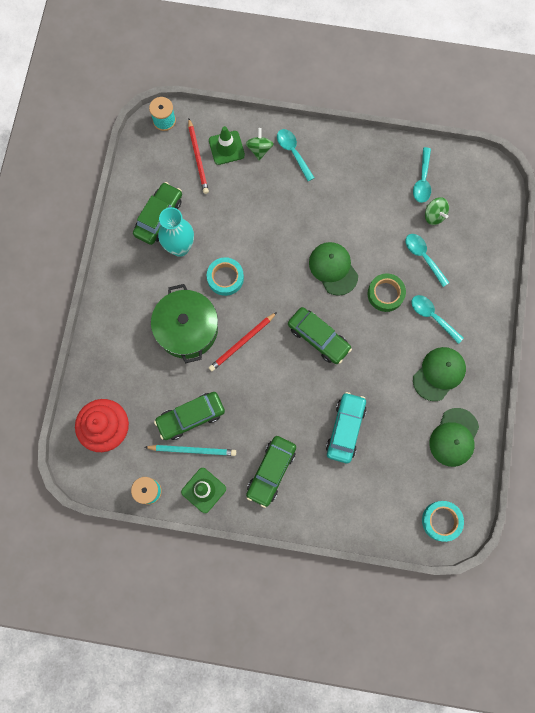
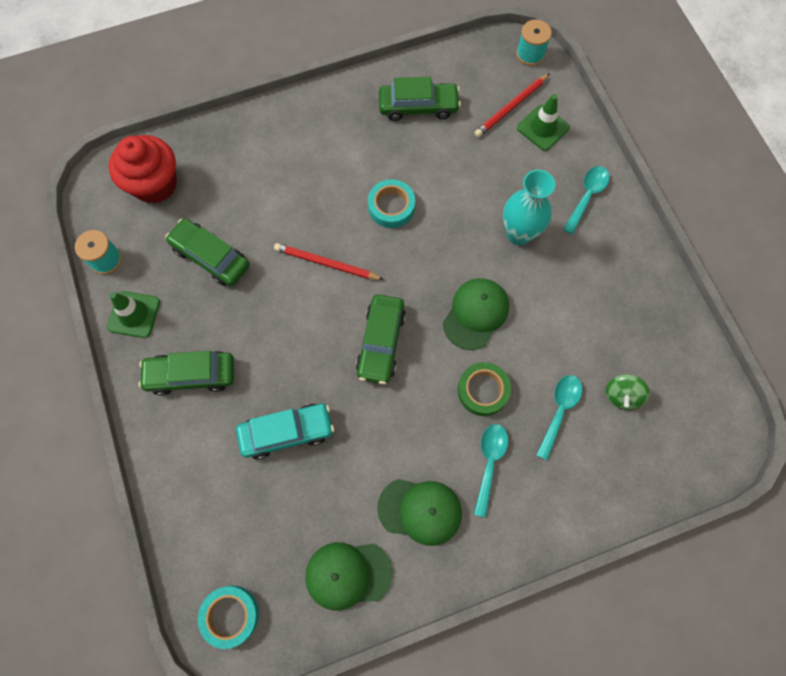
camera: 60 degrees right, 5 degrees down
(180, 247) = (397, 144): turquoise vase -> turquoise vase (519, 234)
(187, 329) = (309, 200): green pot -> none
(192, 450) = (174, 279): turquoise pencil -> none
(259, 149) = (565, 161): green spinning top -> none
(422, 180) = (657, 357): turquoise spoon -> none

